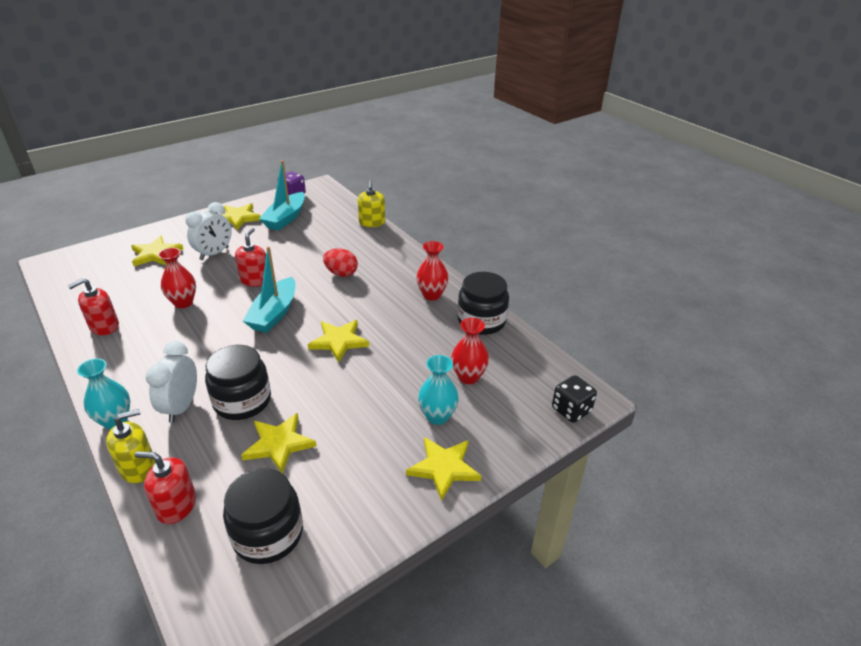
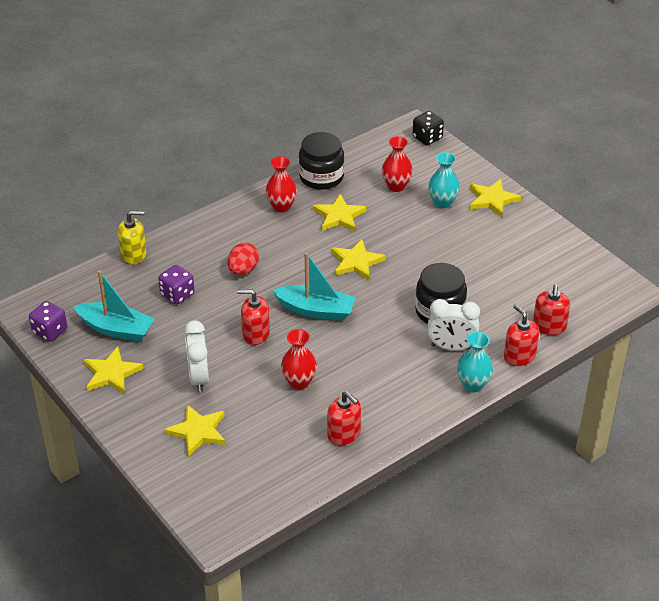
camera: 90 degrees left, 5 degrees up
(138, 468) = (519, 356): yellow soap dispenser -> red soap dispenser
(214, 253) = (199, 378): white clock -> white clock turned 135 degrees counterclockwise
(268, 534) = (562, 277): black jar -> none
(279, 444) = (483, 283): yellow star -> yellow star (339, 216)
(318, 242) = (177, 294): none -> purple dice

